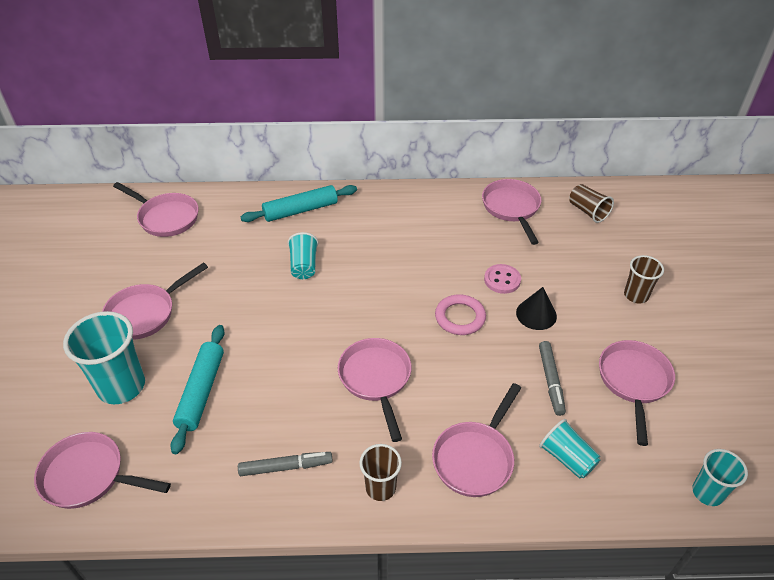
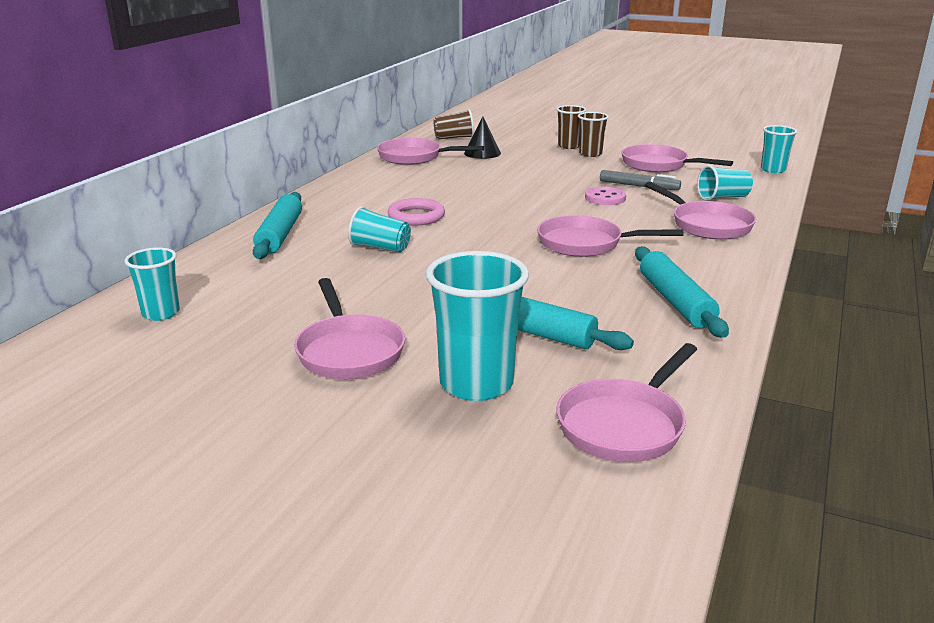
camera: 65 degrees left, 20 degrees down
(166, 217) = (161, 313): pink pan -> turquoise cup
(285, 467) = (675, 301): grey marker -> turquoise rolling pin
(380, 487) = (722, 264): brown cup -> brown cup (590, 154)
(460, 317) = (535, 200): pink ring -> pink ring (416, 216)
(502, 280) = (504, 178): pink button -> pink button (605, 198)
(536, 314) = (559, 176): black cone -> black cone (482, 153)

